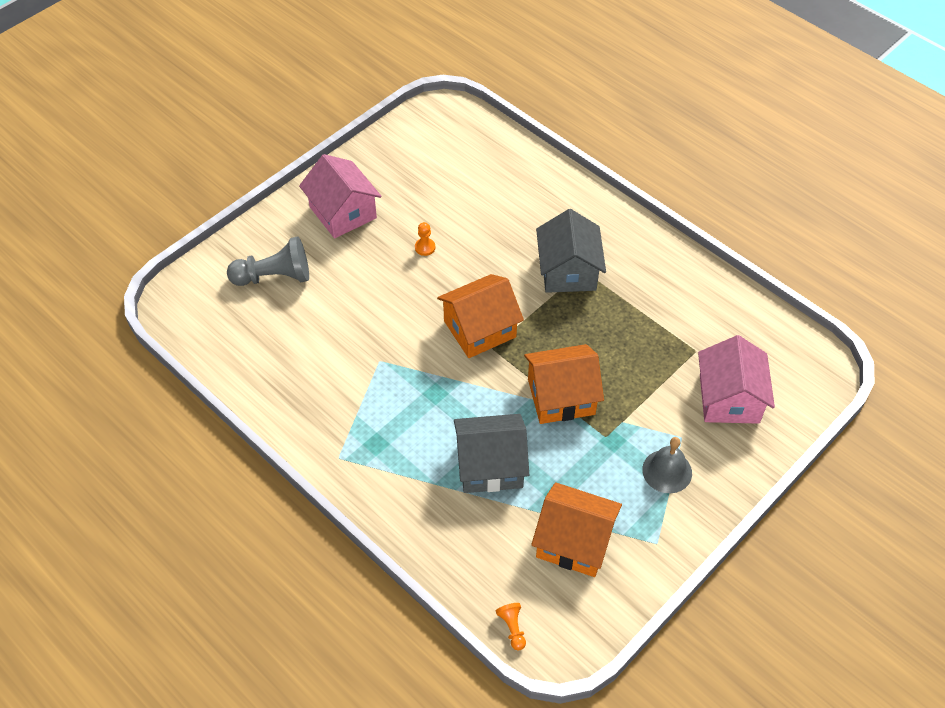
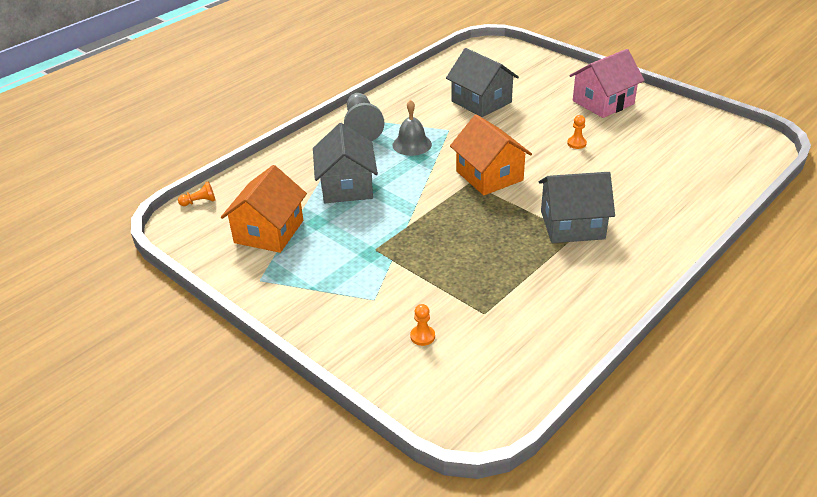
camera: 90 degrees right, 15 degrees down
(274, 277) = (524, 80): grey pawn -> grey pawn (362, 127)
(320, 324) = (481, 102): none -> grey house
(561, 396) = (418, 222): orange house -> none
(667, 471) = (335, 288): grey bell -> grey bell (412, 144)
(729, 399) = (422, 336): pink house -> orange pawn

